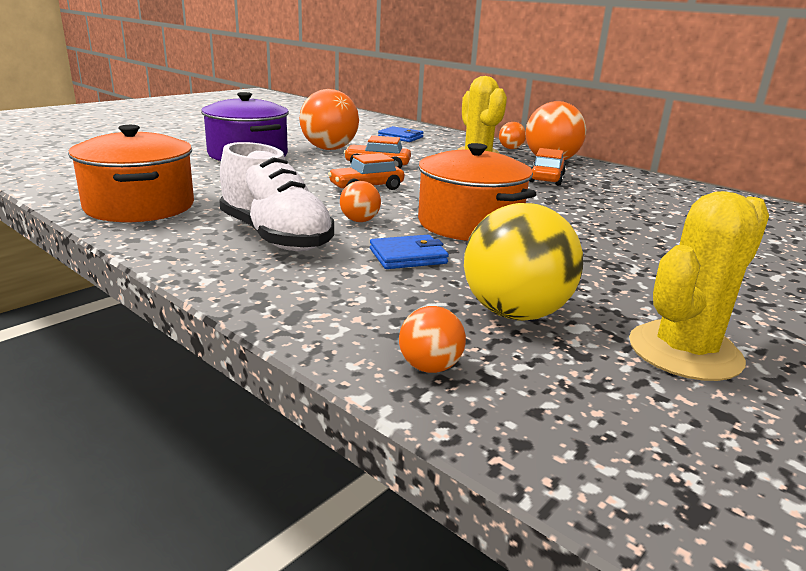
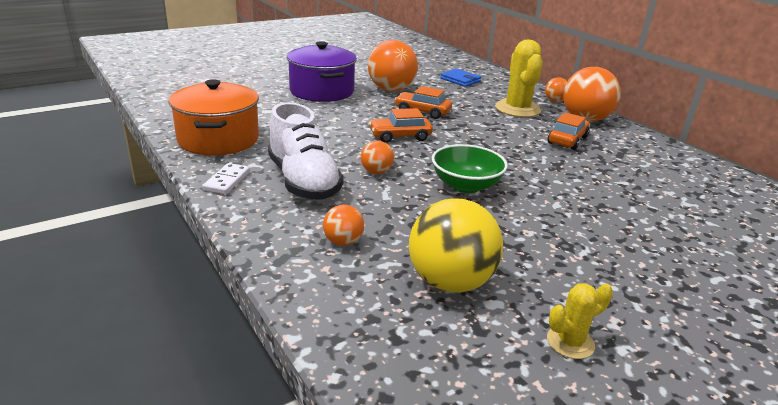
camera: 15 degrees right, 5 degrees up
(174, 245) = (227, 181): none -> white domino
(408, 256) = (396, 213): blue wallet -> none
(429, 367) = (355, 321): orange ball -> orange ball (343, 242)
(469, 224) = (466, 185): orange pot -> green bowl
(684, 351) = (570, 342): yellow cactus -> yellow cactus, size x0.52

